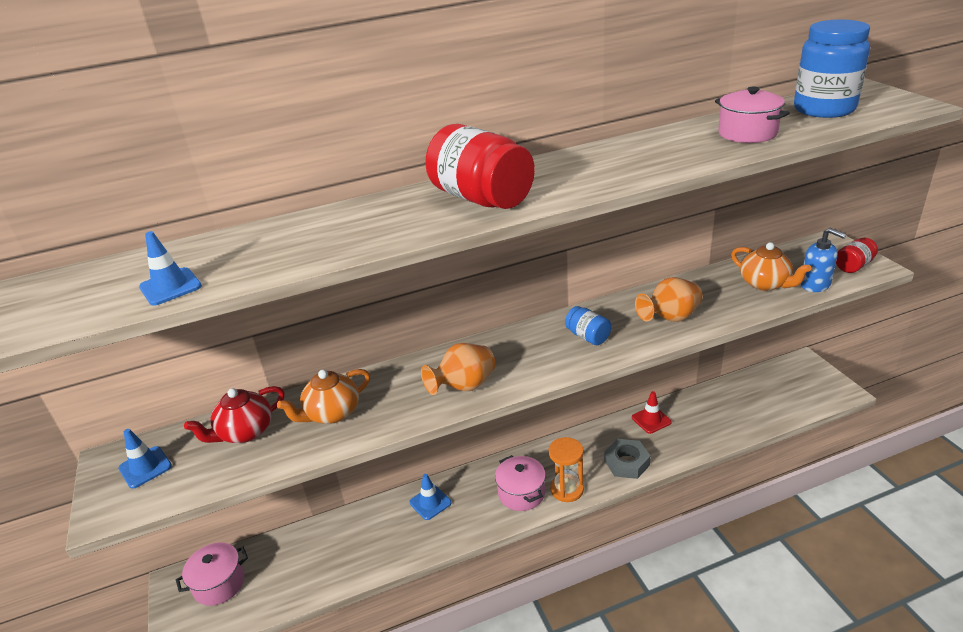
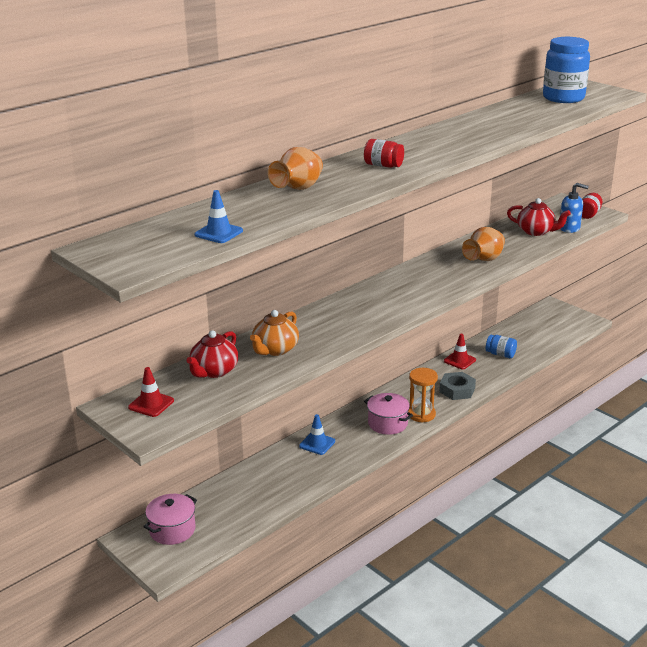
camera: 25 degrees left, 5 degrees down
(145, 467) = (151, 404): blue traffic cone -> red traffic cone
(464, 386) = (364, 319): orange vase -> orange vase (298, 188)
(482, 198) = (383, 165): red jar -> red jar, size x0.52
(588, 337) = (433, 278): blue jar -> blue jar (500, 354)
(747, 133) = (525, 115): pink pot -> none
(765, 284) = (536, 231): orange teapot -> red teapot

